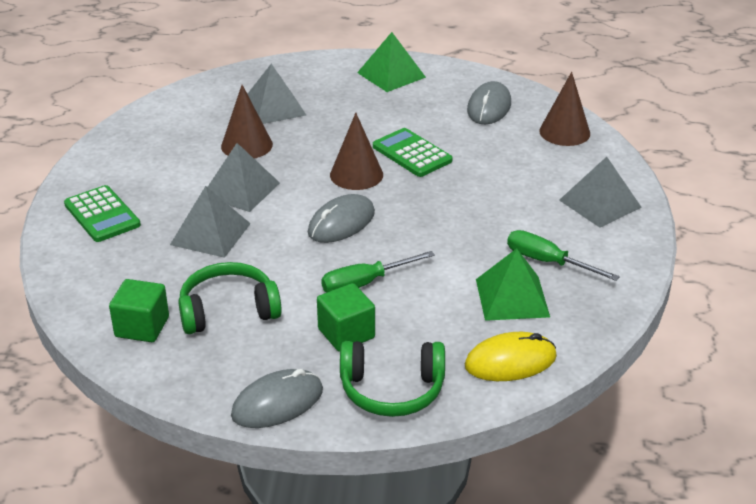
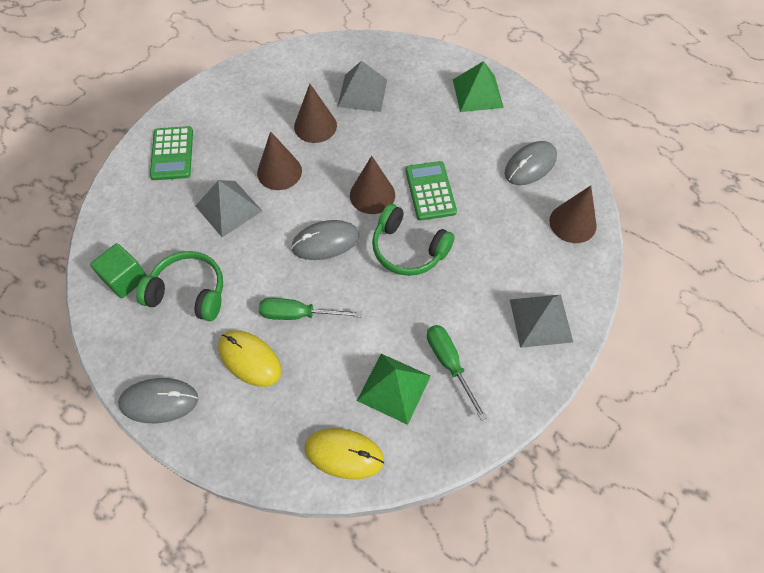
camera: 30 degrees right, 25 degrees up
(240, 189) = (279, 171): grey pyramid -> brown cone
(346, 333) = (250, 359): green cube -> yellow mouse
(392, 390) = (241, 434): green headphones -> green headphones (408, 249)

